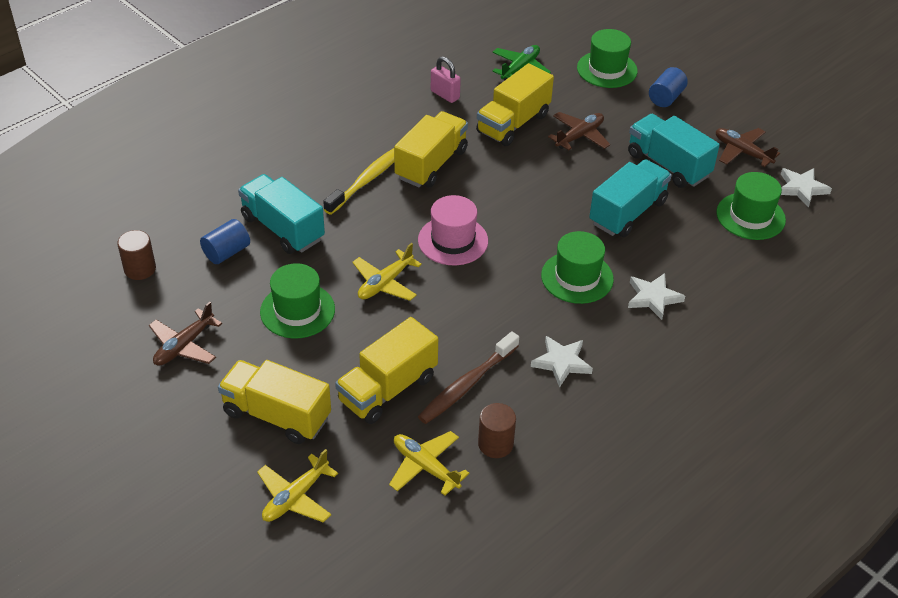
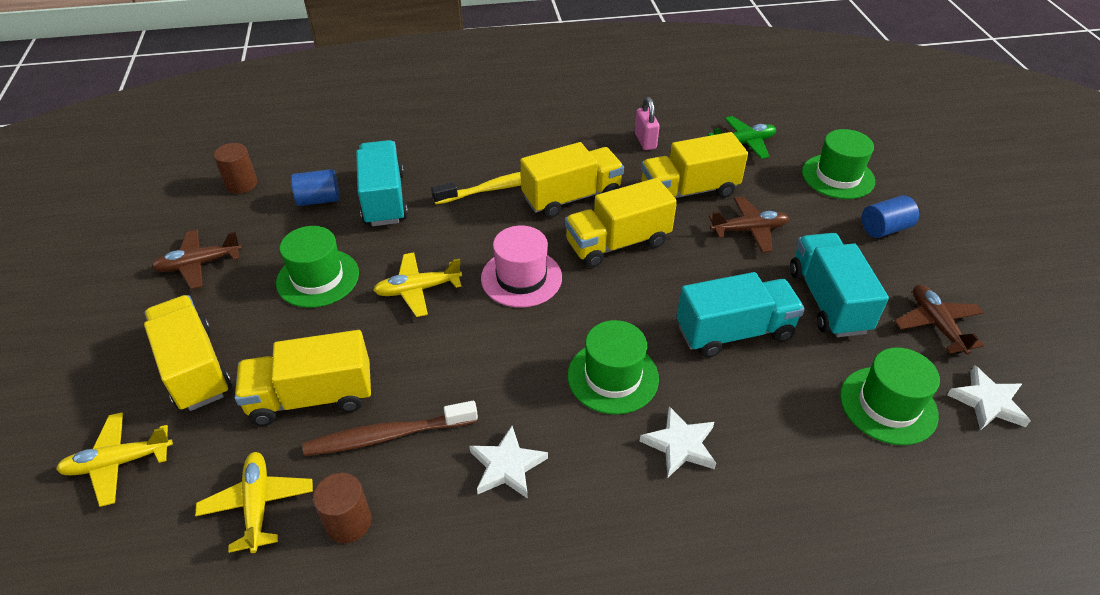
camera: 35 degrees right, 0 degrees up
(498, 185) = (617, 243): none -> yellow truck

